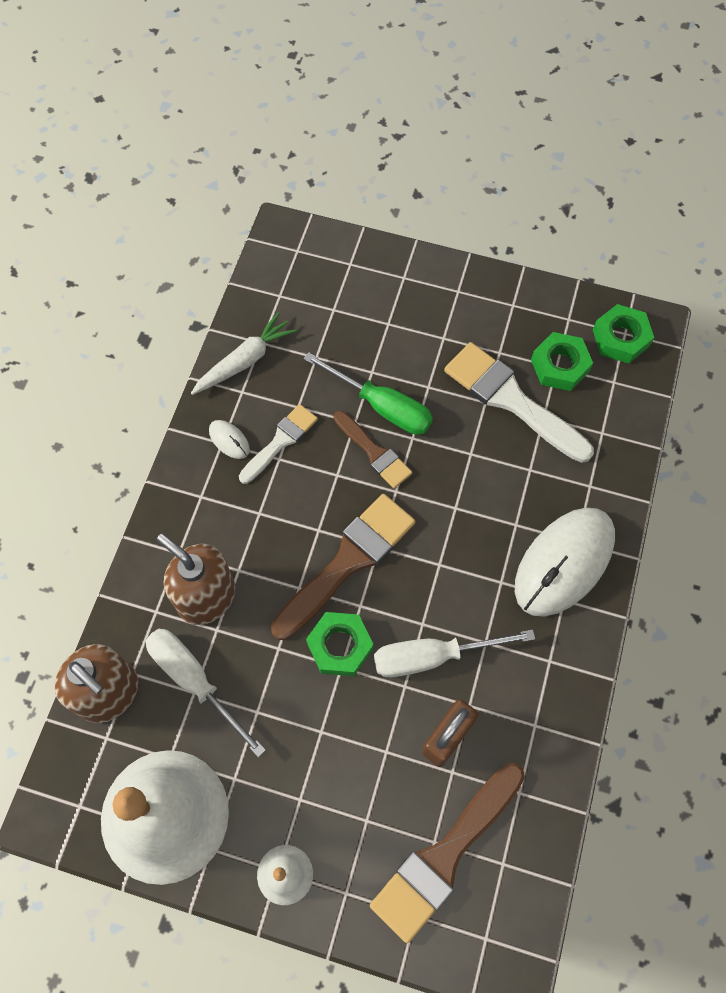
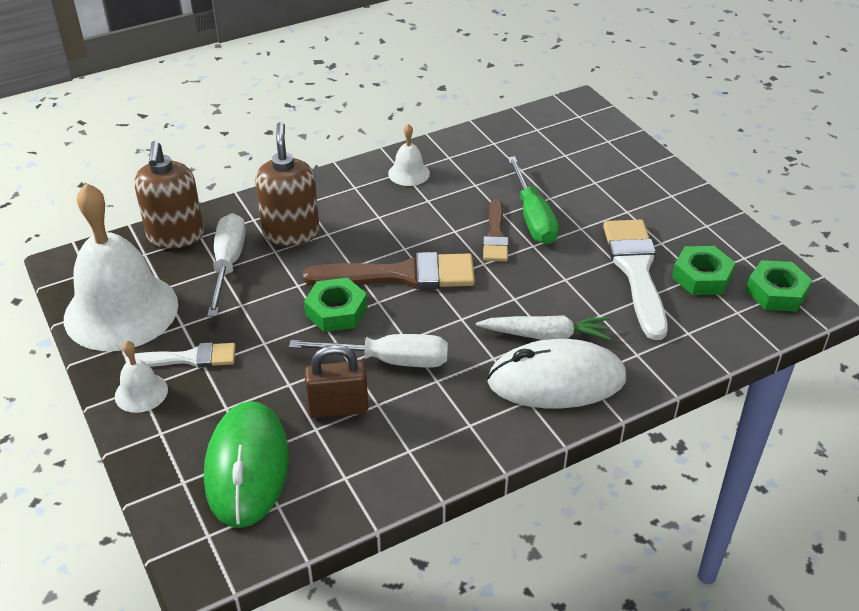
camera: 45 degrees right, 25 degrees down
(229, 440) = (409, 173): white mouse -> white bell
(245, 361) = (471, 145): white carrot -> white carrot (545, 335)
(280, 441) = (440, 193): white brush -> white brush (189, 358)
(433, 656) = (389, 360): white screwdriver -> white screwdriver turned 150 degrees clockwise
(445, 855) = (247, 467): brown brush -> green mouse

